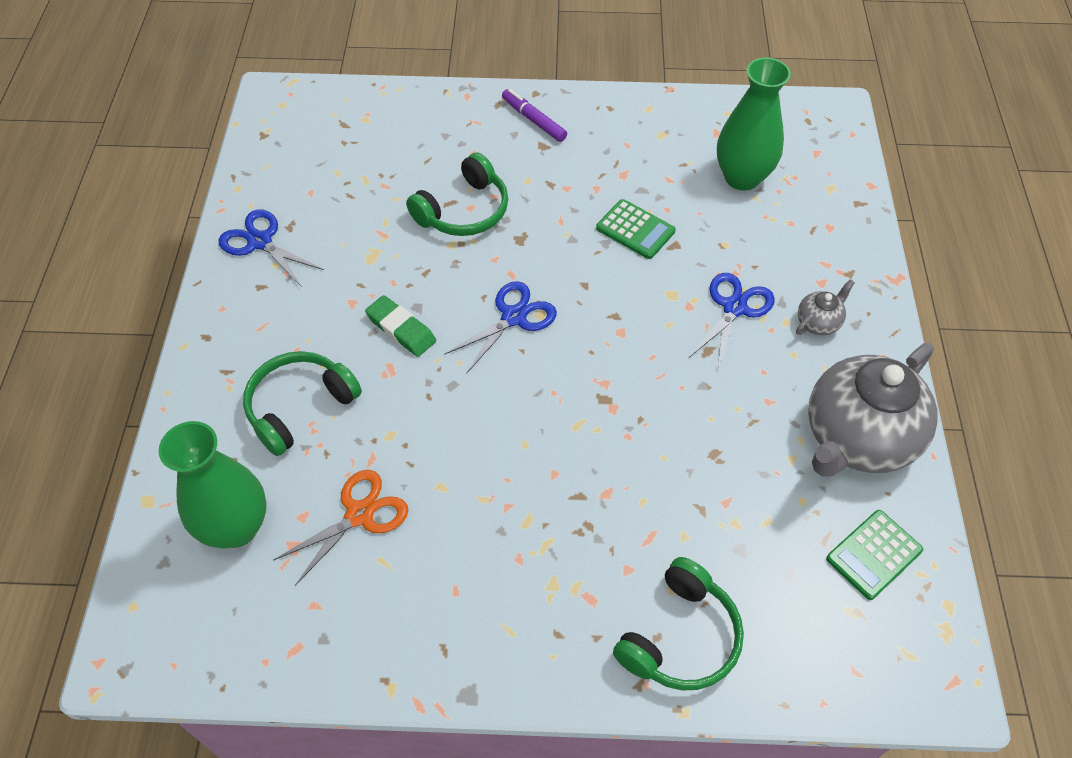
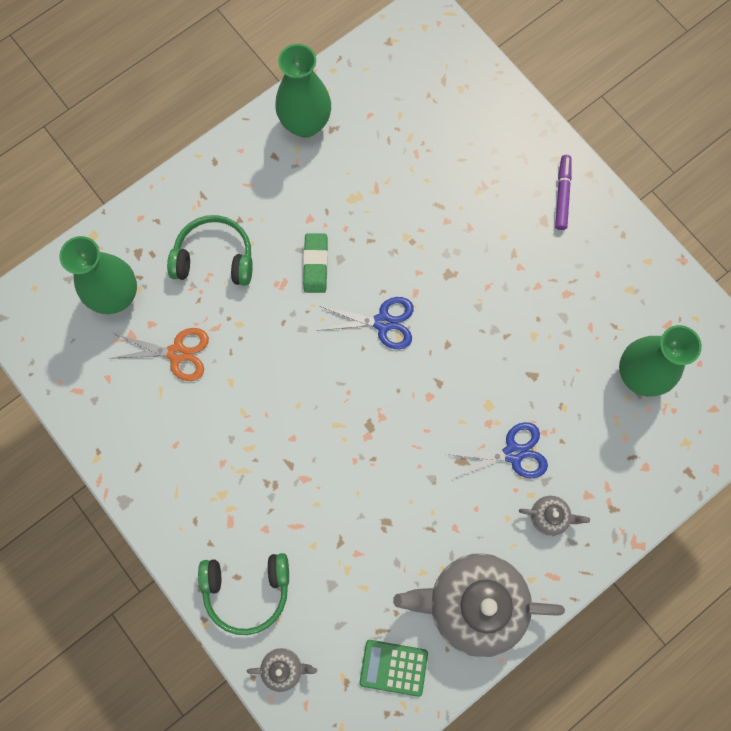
camera: 50 degrees right, 20 degrees up
(260, 242) = (305, 123): blue scissors -> green vase
(464, 210) = (440, 219): green headphones -> none
(635, 230) = (523, 340): green calculator -> none
(797, 664) = (283, 668): none -> grey teapot

